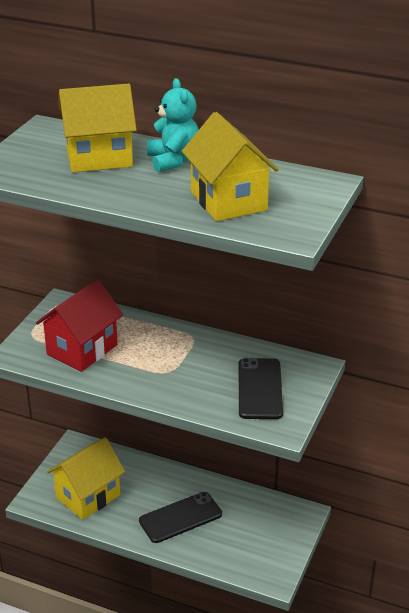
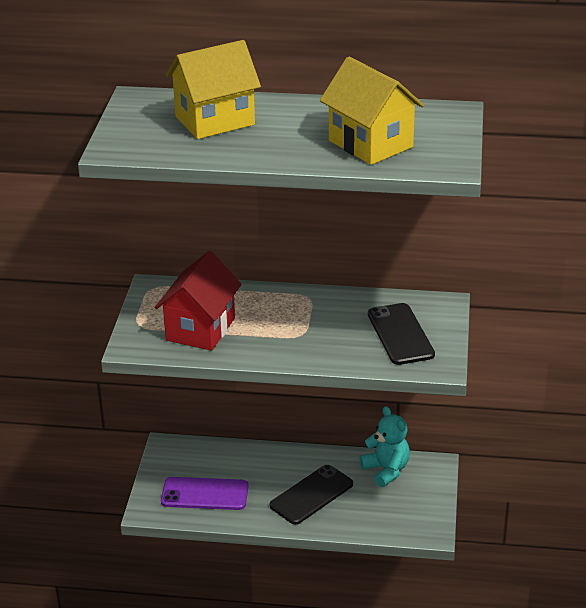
camera: 15 degrees left, 0 degrees up
(88, 496) = (205, 494): yellow house -> purple phone
(173, 161) = (291, 113): turquoise teddy bear -> turquoise teddy bear (386, 470)

